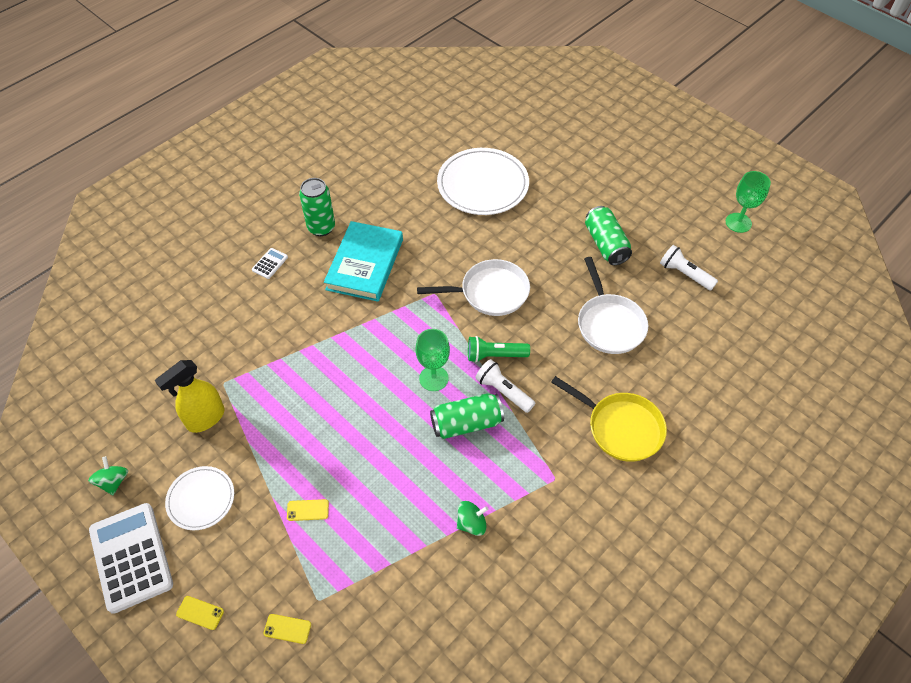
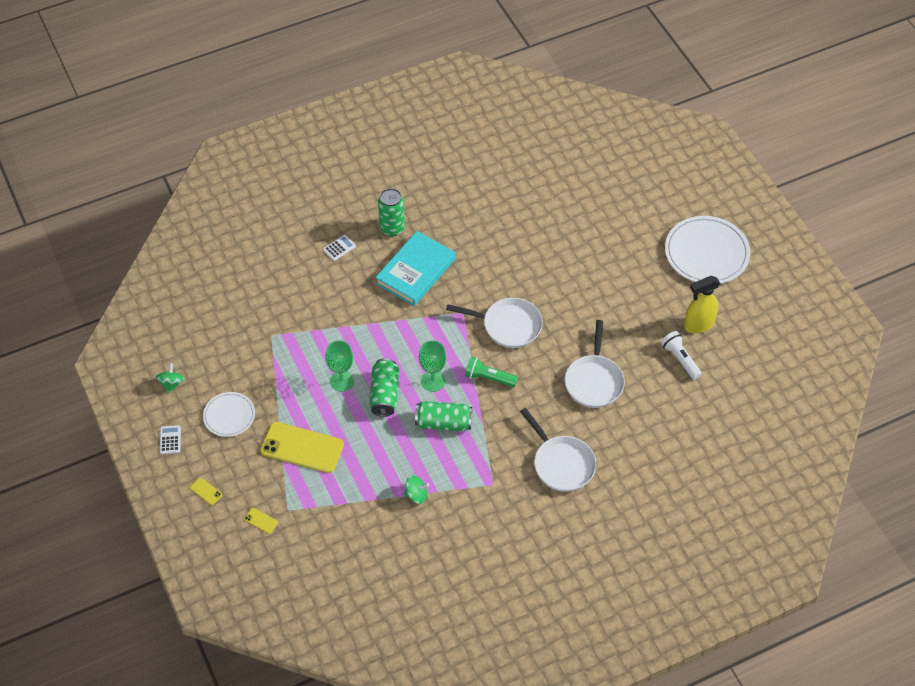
camera: 20 degrees right, 0 degrees up
(131, 557) = (170, 440): white calculator -> white calculator, size x0.43
(205, 418) = (250, 358): yellow spray bottle -> yellow spray bottle (698, 325)
(308, 510) = (302, 447): yellow phone -> yellow phone, size x2.47
(482, 184) = (545, 228): white plate -> white plate (706, 253)
(503, 391) = (483, 408): white flashlight -> none
(605, 244) = (626, 313): green can -> green can (385, 394)
(620, 427) = (561, 463): yellow pan -> white pan
(738, 223) = (753, 328): green goblet -> green goblet (342, 381)

